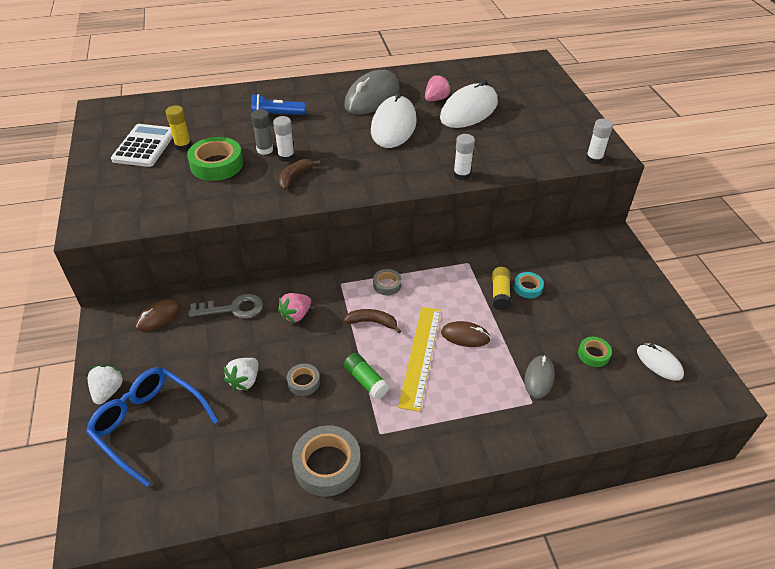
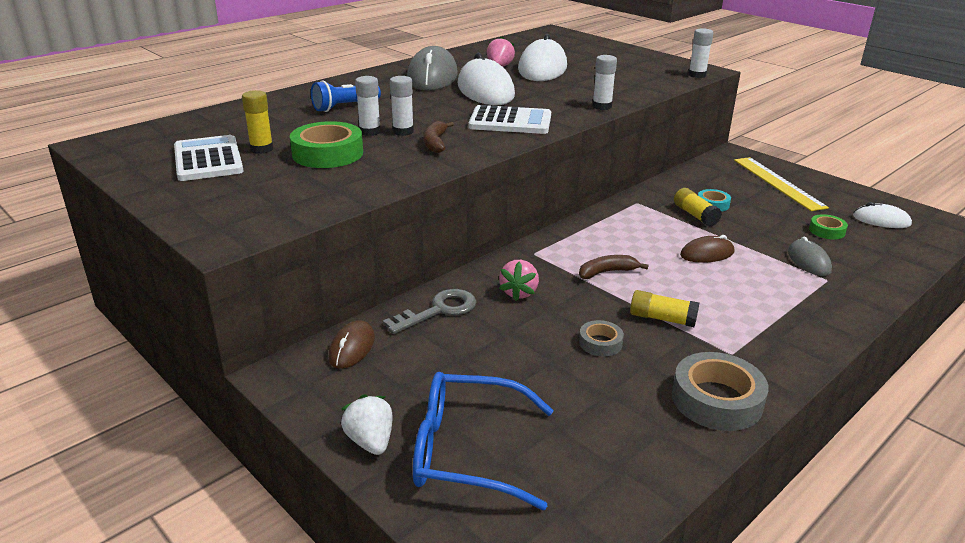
camera: 30 degrees left, 15 degrees down
(244, 381) = (534, 366): white strawberry -> none
(265, 150) = (370, 132): grey glue stick -> white glue stick
(366, 381) = (662, 318): green glue stick -> yellow glue stick
(371, 170) = (510, 121): none -> white calculator
(387, 285) = (582, 240): grey tape -> none
(420, 356) = (687, 281): yellow ruler -> yellow ruler (778, 183)

